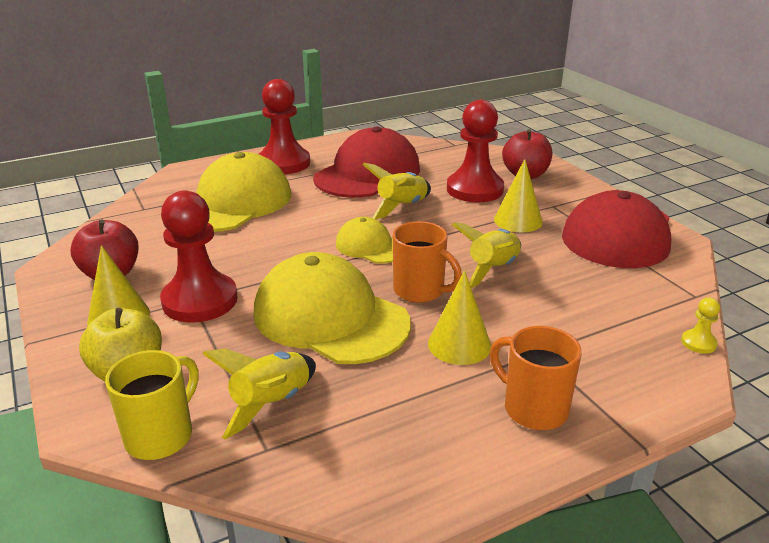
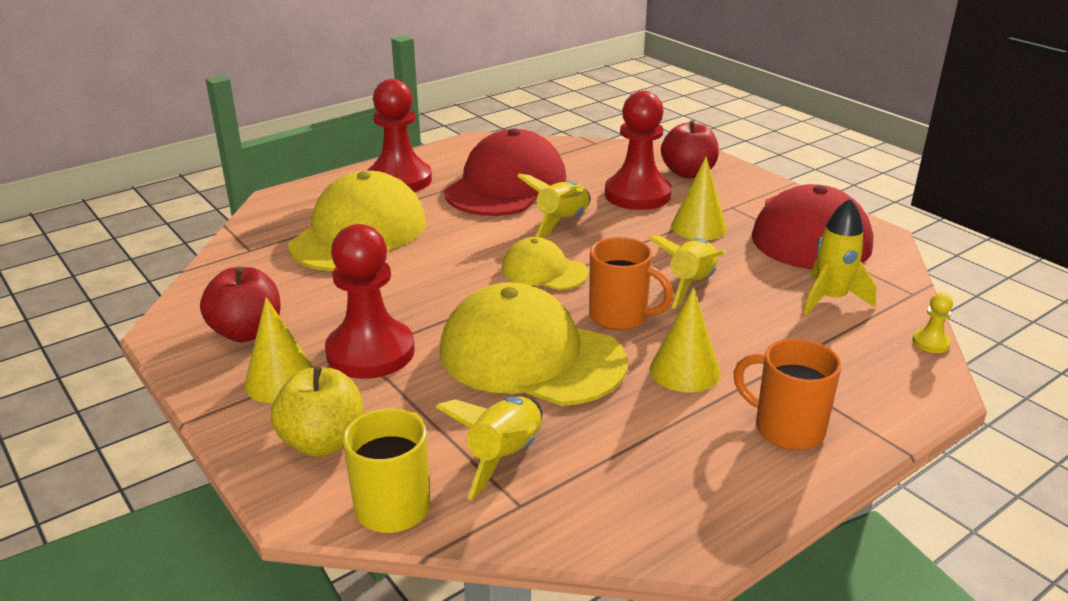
camera: 10 degrees left, 0 degrees up
(615, 294) = (830, 299): none -> yellow rocket

